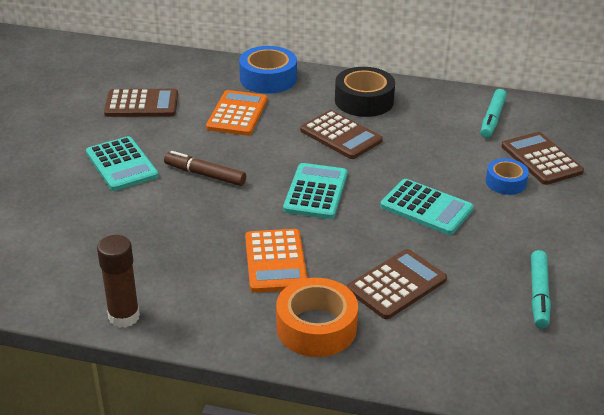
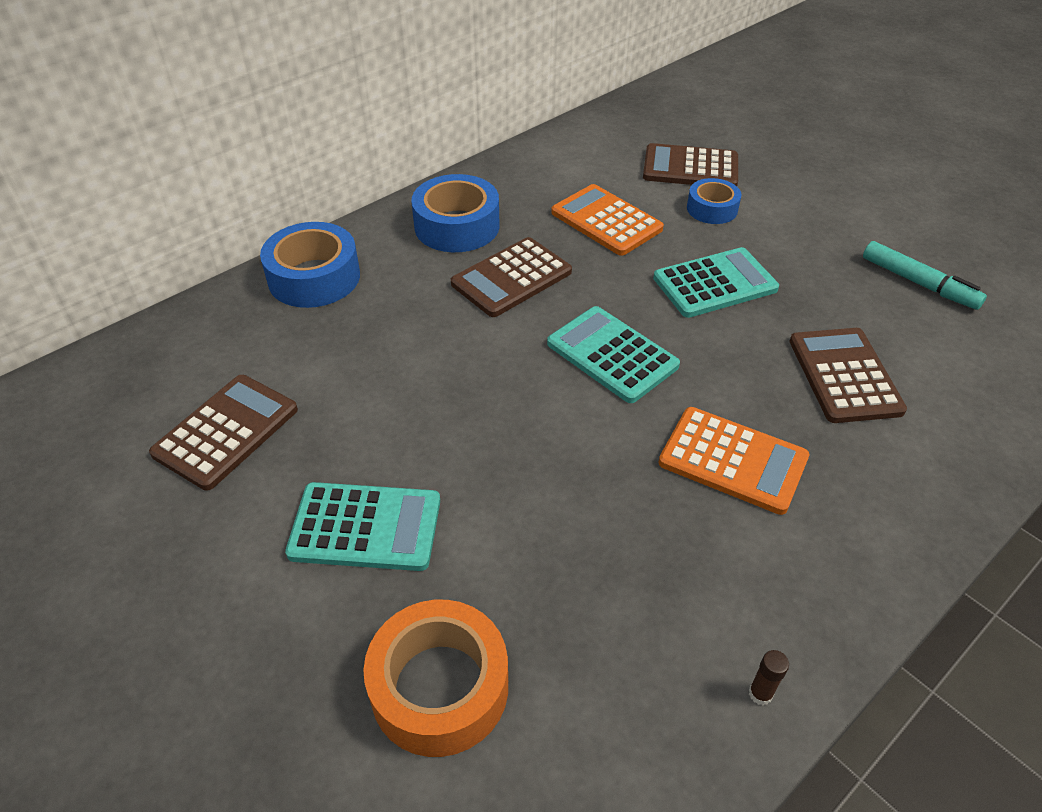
camera: 55 degrees left, 10 degrees up
(124, 317) = (760, 694): brown glue stick -> brown glue stick, size x0.44
(205, 174) = (480, 442): brown marker -> none
(237, 114) = (365, 344): orange calculator -> orange calculator (606, 221)
(316, 327) = (890, 484): orange tape -> orange tape (439, 687)
(341, 135) = (511, 278): brown calculator -> brown calculator turned 150 degrees clockwise
(364, 101) = (457, 226): black tape -> blue tape
(492, 119) = (588, 160): turquoise marker -> none

